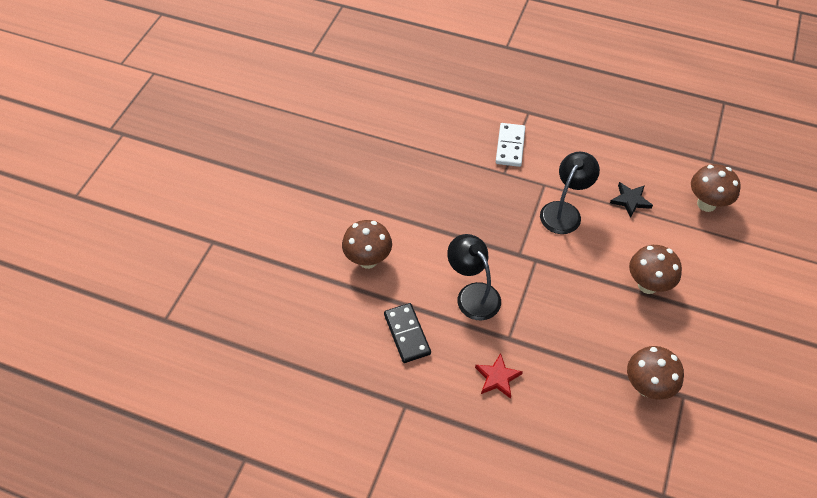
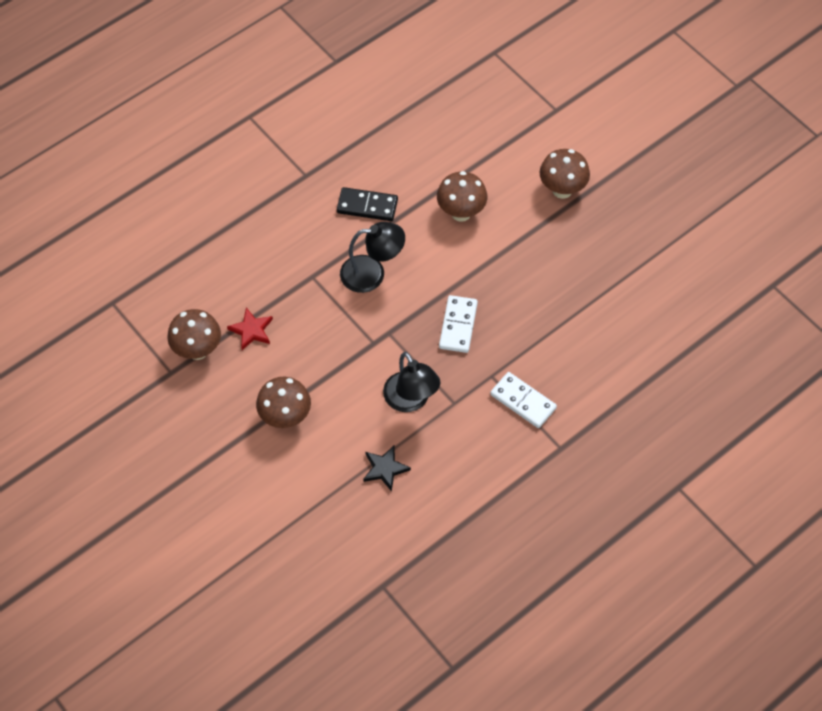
camera: 120 degrees right, 5 degrees up
(477, 212) = (458, 325): none -> white domino
(497, 377) = (283, 248): red star -> red star (251, 330)
(706, 204) = (334, 538): brown mushroom -> brown mushroom (562, 190)

